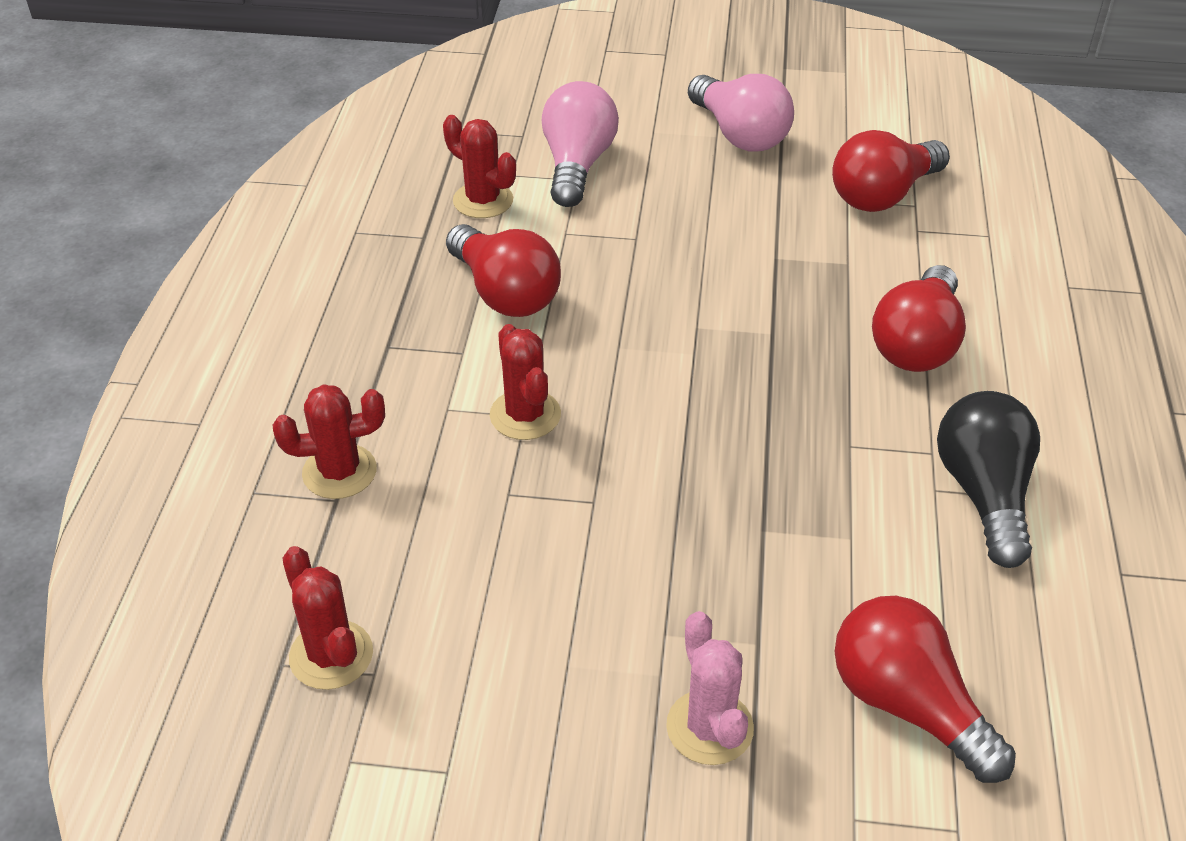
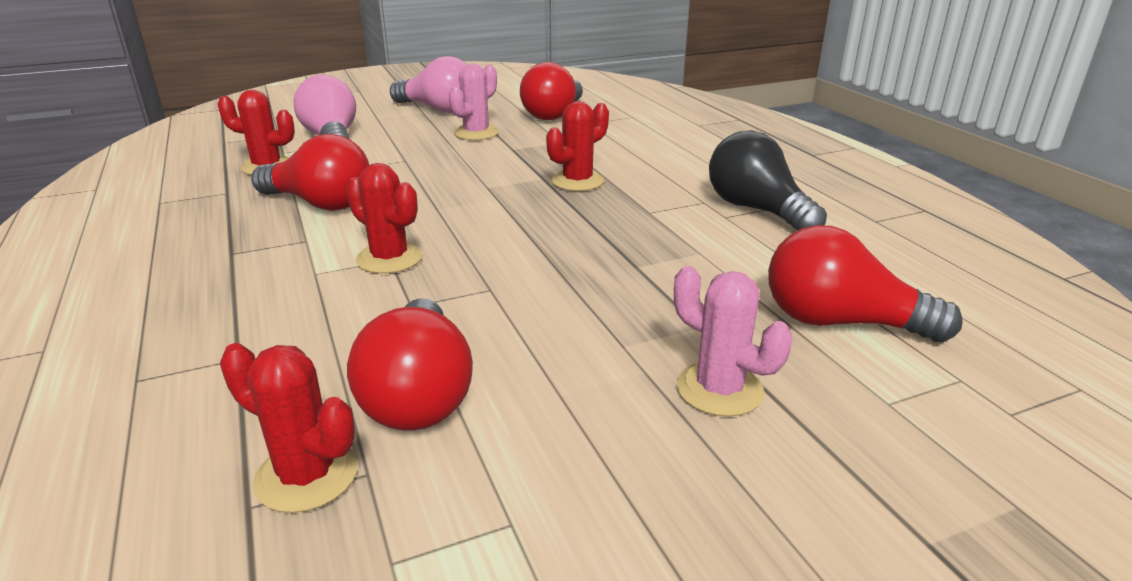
camera: 30 degrees left, 15 degrees down
(339, 472) = (230, 338): red cactus -> red cactus (577, 181)
(753, 208) = (476, 133): none -> pink cactus
(917, 343) = (640, 162): red light bulb -> red light bulb (419, 394)

